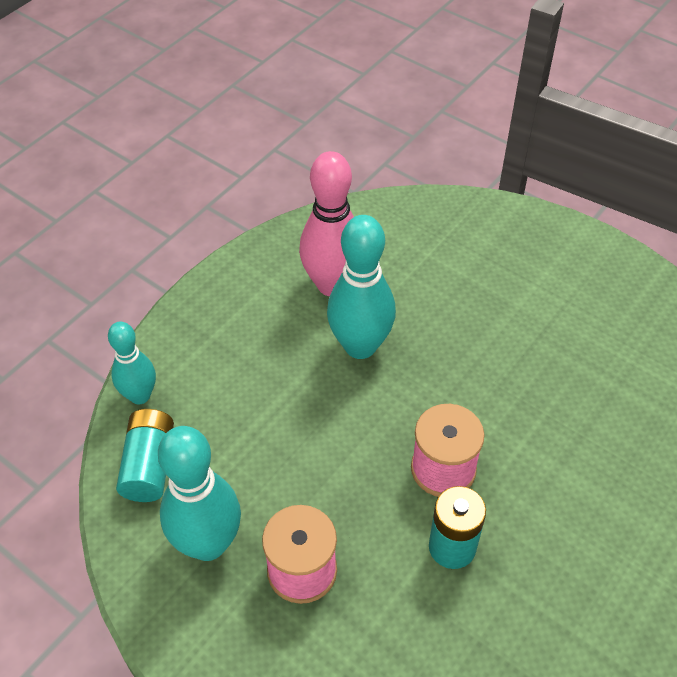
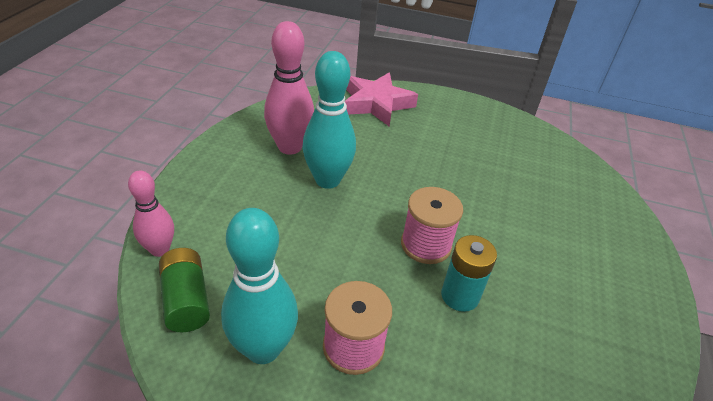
camera: 25 degrees left, 10 degrees down
(140, 395) = (160, 249): turquoise bowling pin -> pink bowling pin
(149, 465) = (186, 300): turquoise battery -> green battery
(478, 234) = (376, 104): none -> pink star

